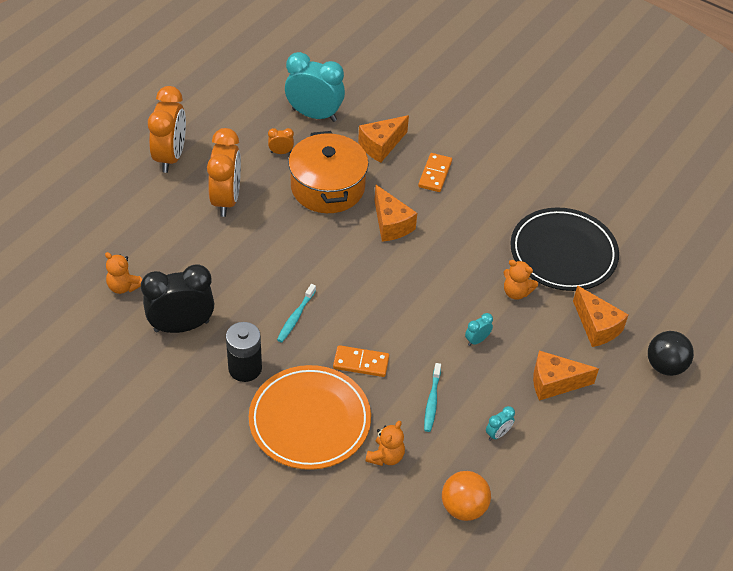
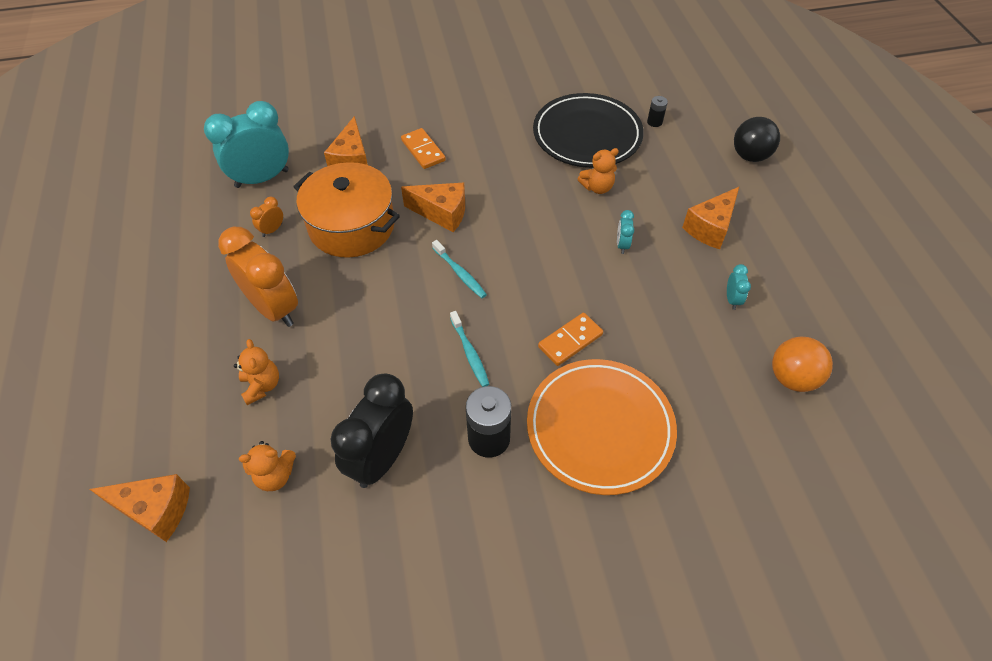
camera: 45 degrees left, 5 degrees up
(170, 157) = (167, 315): orange clock -> none
(385, 456) = (691, 396): orange teddy bear -> orange teddy bear (262, 386)
(432, 401) = (659, 319): turquoise toothbrush -> turquoise toothbrush (460, 273)
(596, 326) = (677, 166): orange cheese -> orange cheese (156, 510)
(629, 284) = (654, 122): none -> black battery

